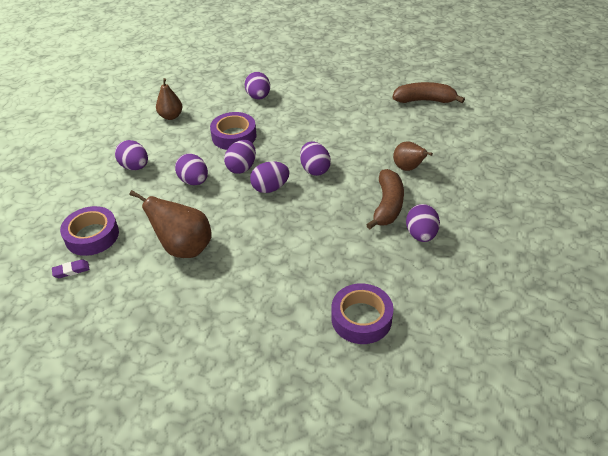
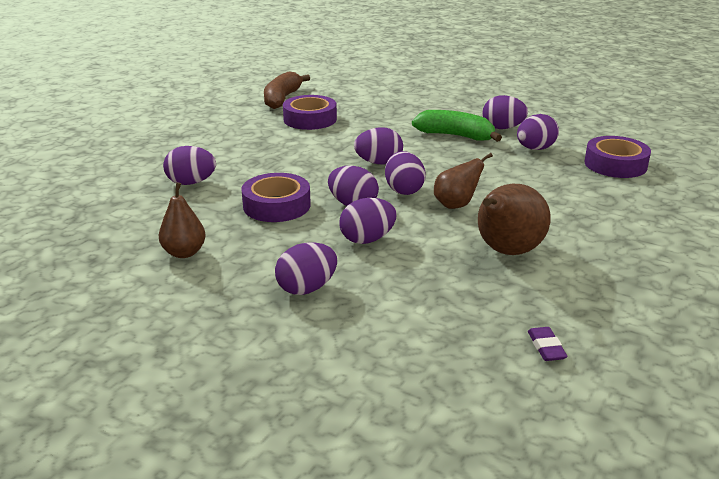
camera: 80 degrees left, 15 degrees down
(92, 236) = (469, 329): purple tape -> purple tape (310, 119)
(378, 259) = (535, 149): none -> purple egg
(387, 205) = (456, 136): brown banana -> green banana
(408, 168) = (398, 120): brown pear -> brown pear (456, 205)

